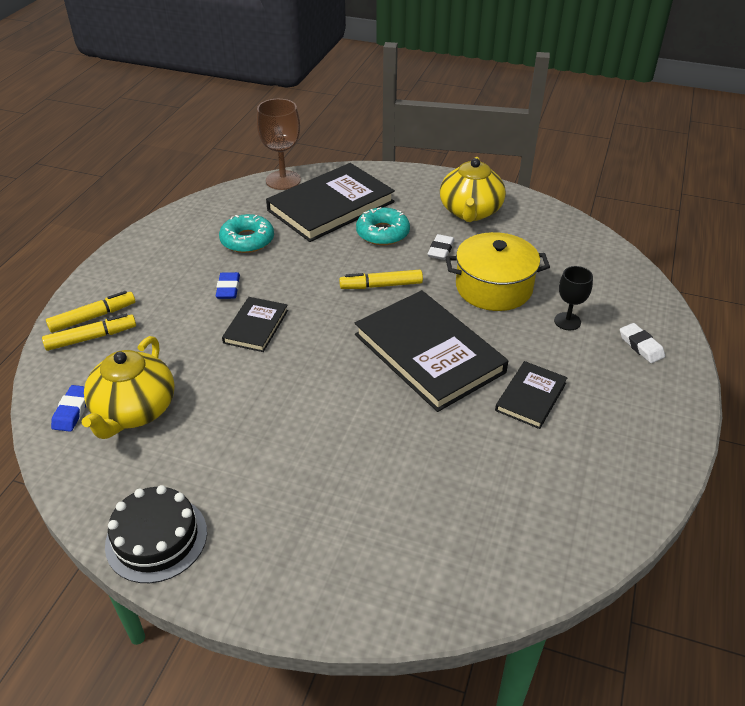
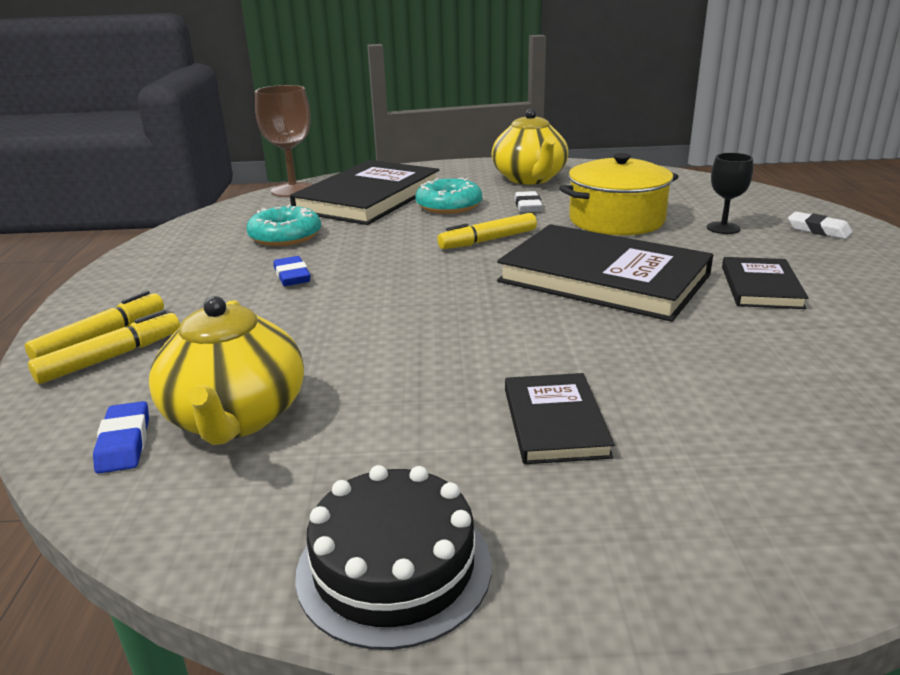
camera: 20 degrees left, 15 degrees down
(256, 326) = (359, 299): black book -> black book (554, 422)

